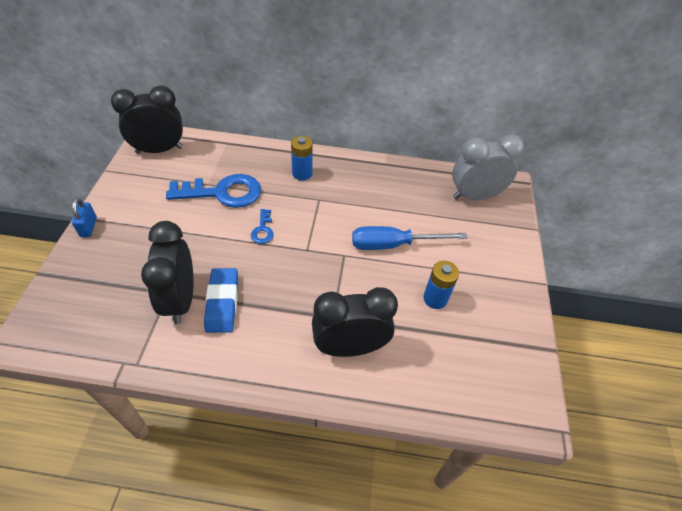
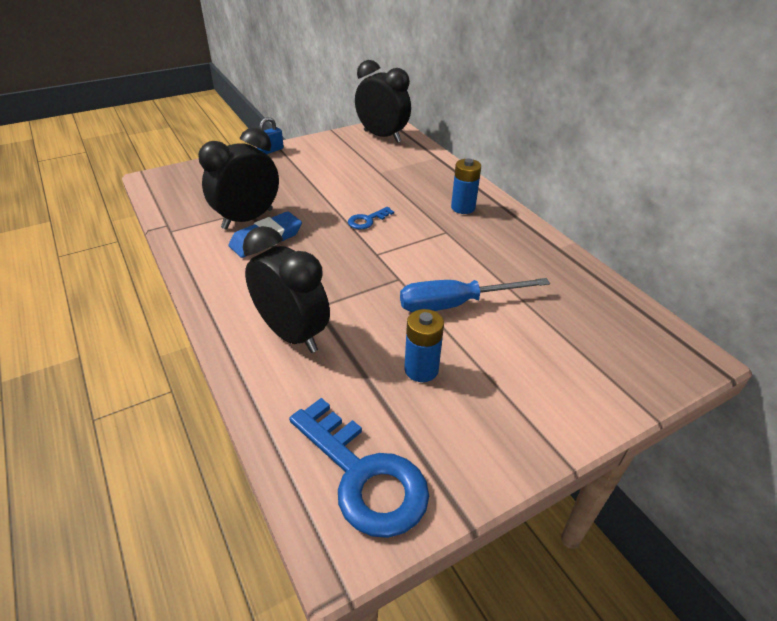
camera: 55 degrees right, 10 degrees down
(223, 193) = (380, 182): blue key -> blue key (364, 476)
(393, 244) = (455, 304): blue screwdriver -> blue screwdriver turned 60 degrees counterclockwise
(475, 196) = (622, 335): grey clock -> none

